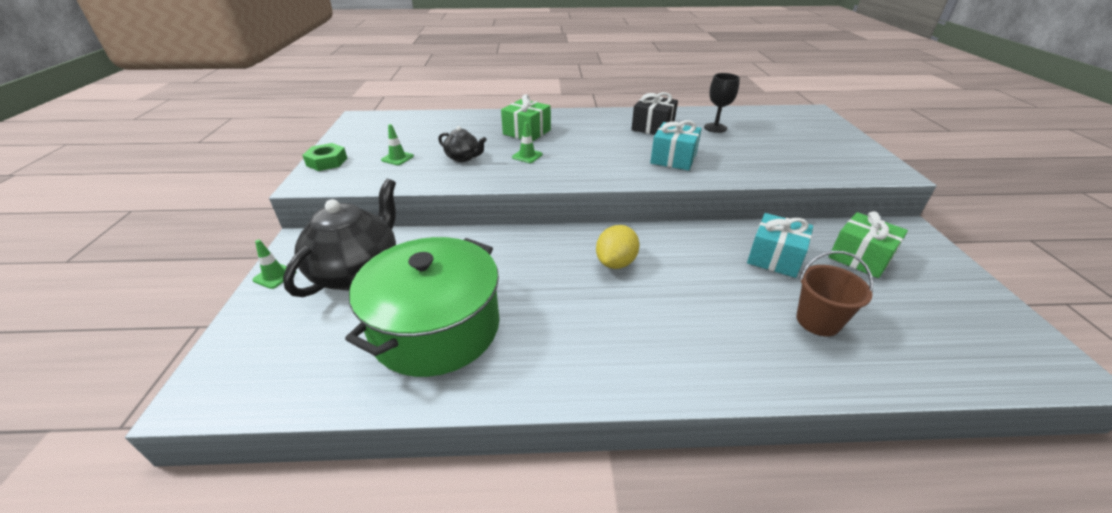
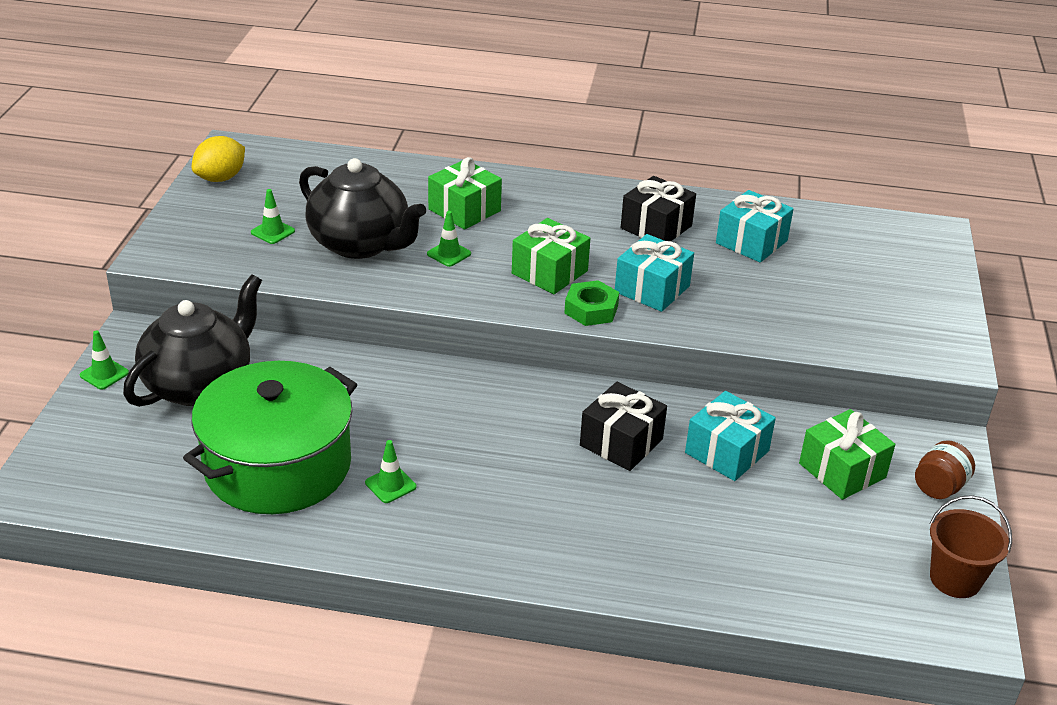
camera: 10 degrees right, 0 degrees up
(327, 162) = (180, 224): green nut -> green nut (591, 309)
(463, 158) = (361, 244): black teapot -> black teapot, size x2.07
(537, 327) = (390, 485): none -> green traffic cone
(600, 158) = (549, 272): none -> green gift
(616, 263) = (517, 425): yellow lemon -> yellow lemon (221, 178)
(697, 263) = (621, 442): none -> black gift
(715, 128) = (751, 242): black goblet -> turquoise gift
(817, 321) = (722, 534): brown bucket -> brown bucket (955, 579)
(931, 258) = (939, 487): none -> brown jar

